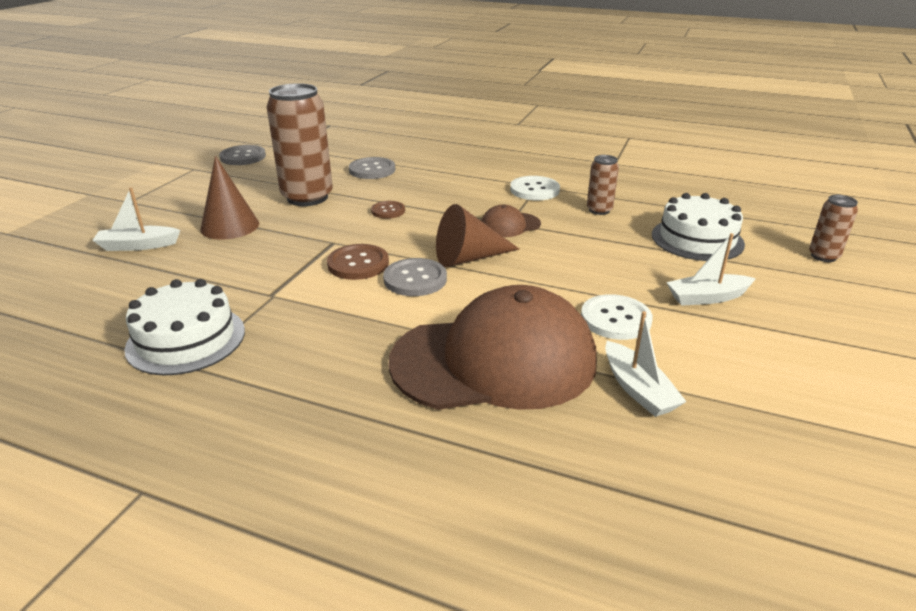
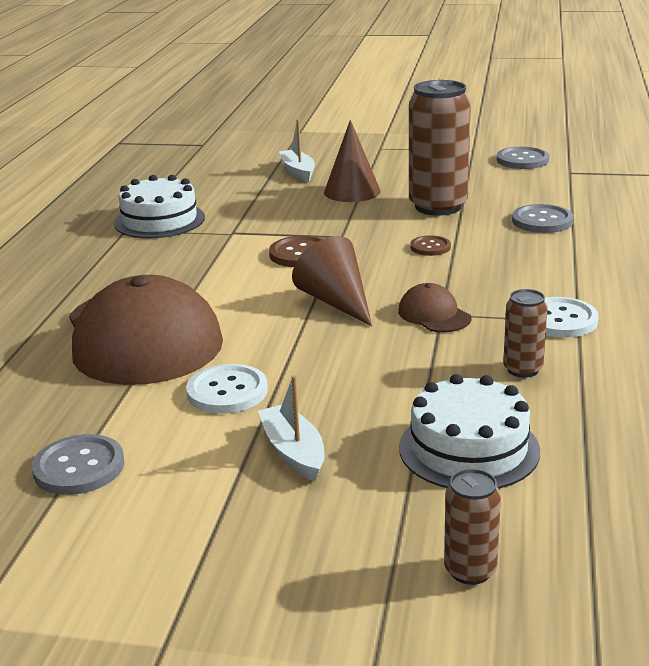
camera: 80 degrees right, 5 degrees down
(415, 279) = (279, 283): grey button -> grey button (79, 467)
(638, 389) = (100, 407): white boat -> none

